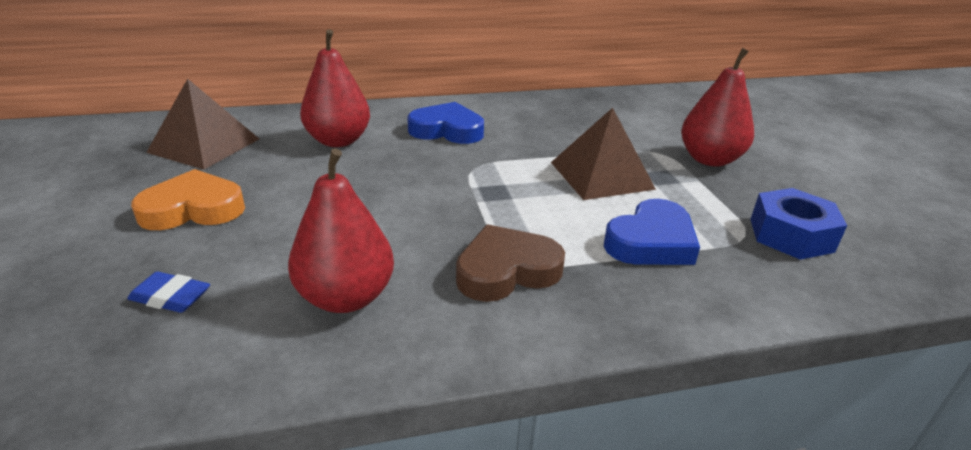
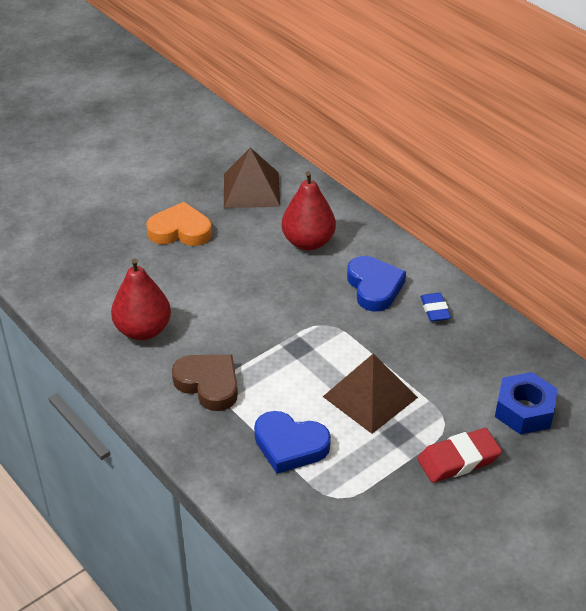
camera: 65 degrees right, 10 degrees up
(170, 297) = (105, 270): blue eraser -> blue eraser (435, 310)
(193, 209) = (180, 230): orange heart -> orange heart turned 45 degrees counterclockwise
(709, 159) = (458, 460): red pear -> red eraser
(791, 235) = (357, 525): blue nut -> blue nut (524, 410)

